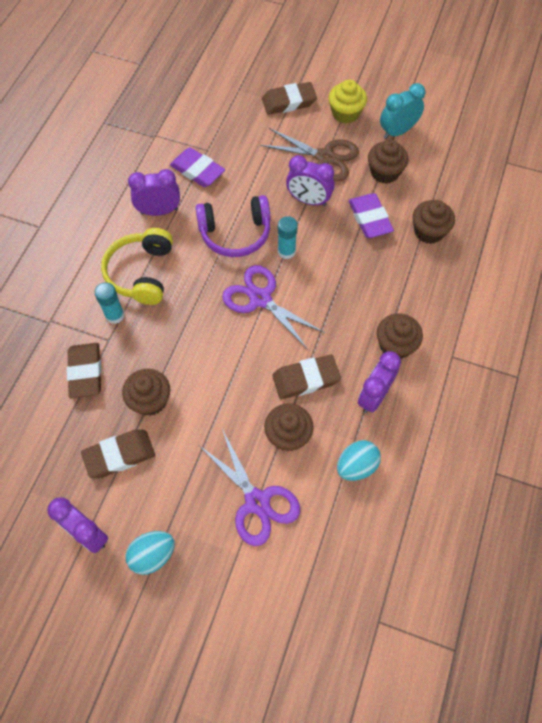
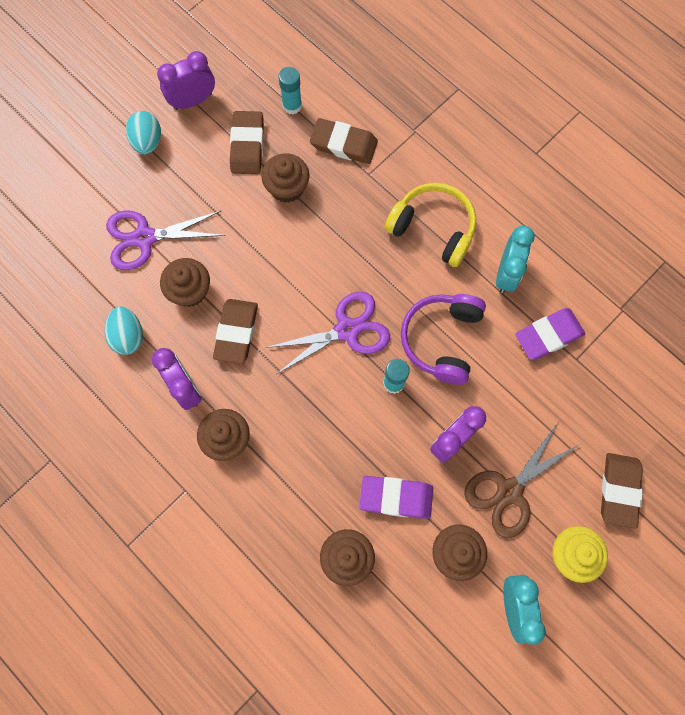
camera: 115 degrees right, 10 degrees up
(115, 315) = (394, 188): turquoise glue stick -> turquoise glue stick (292, 105)
(159, 211) = (506, 274): purple clock -> turquoise clock

